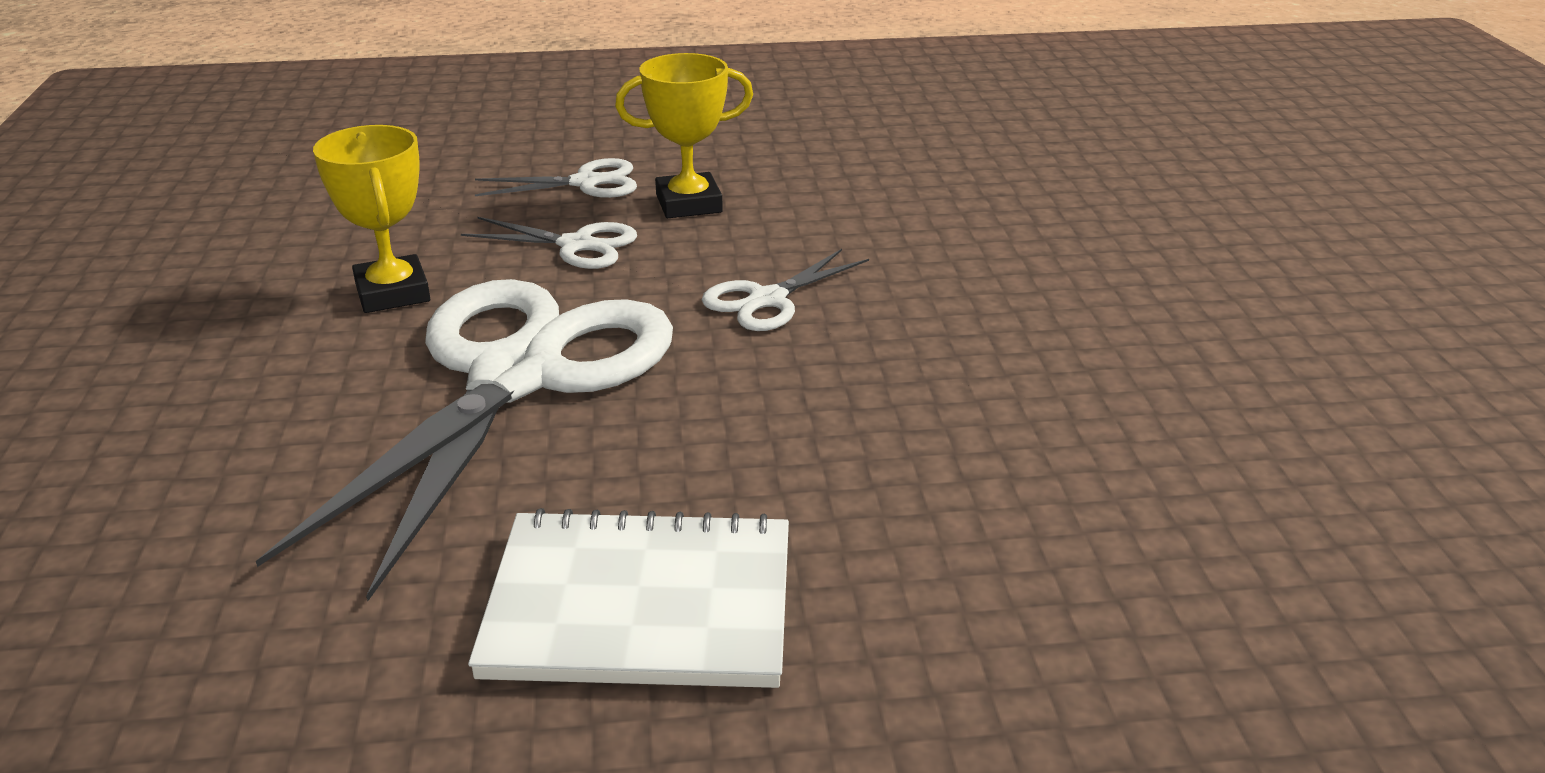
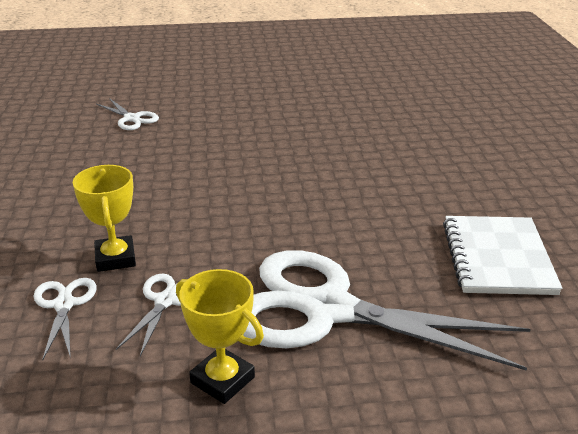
camera: 90 degrees left, 0 degrees up
(392, 293) = (222, 380): yellow trophy -> yellow trophy turned 60 degrees clockwise
(767, 300) = (246, 229): white scissors -> white scissors (132, 118)

